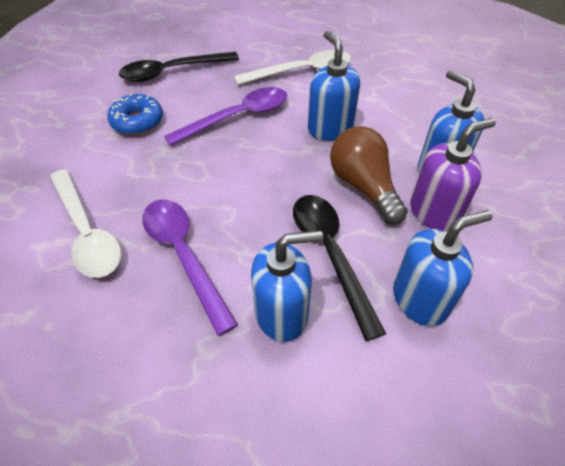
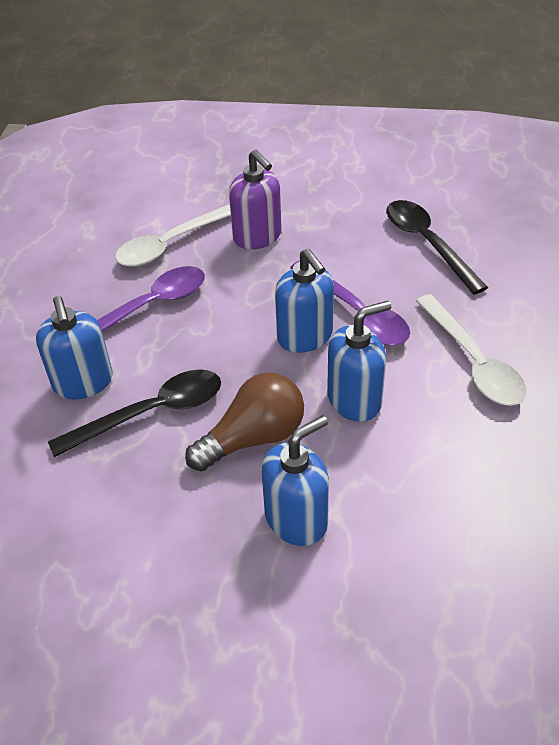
camera: 85 degrees right, 5 degrees down
(137, 121) = (328, 238): blue donut -> none
(420, 299) = (94, 490): blue soap dispenser -> blue soap dispenser (305, 337)
(434, 212) = (218, 509): purple soap dispenser -> purple soap dispenser (257, 237)

